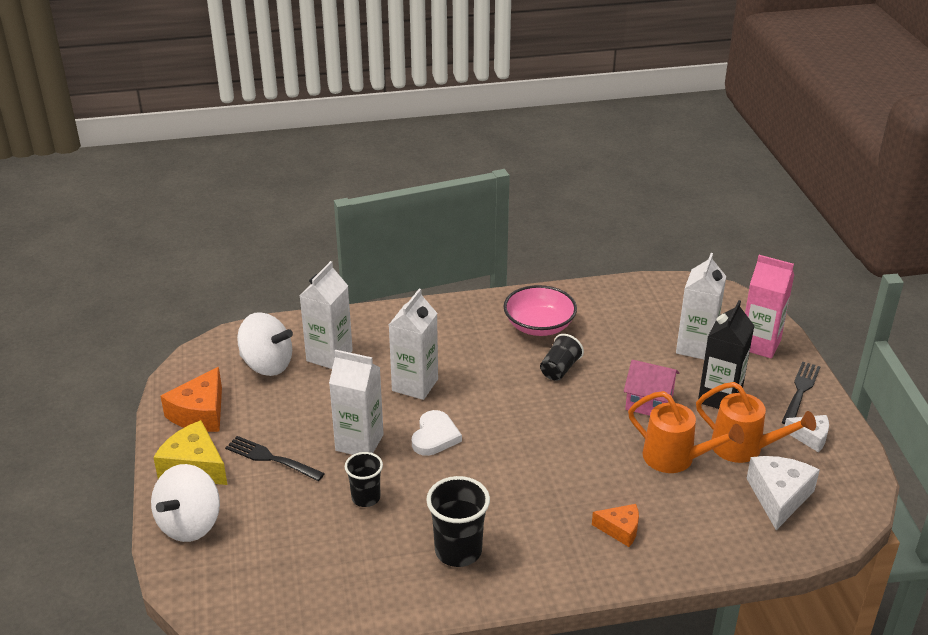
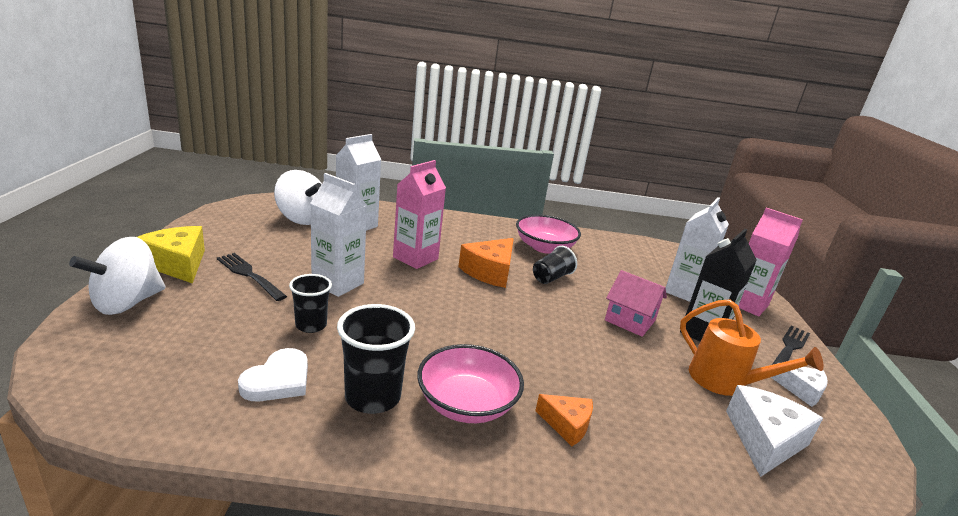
camera: 10 degrees right, 10 degrees down
(200, 413) = (219, 233): orange cheese -> orange cheese (489, 271)
(415, 385) = (415, 258): white carton -> pink carton
(435, 436) = (410, 296): white heart -> white heart (278, 380)
(535, 534) = (467, 404): none -> pink bowl
(676, 458) = (648, 373): orange watering can -> none

